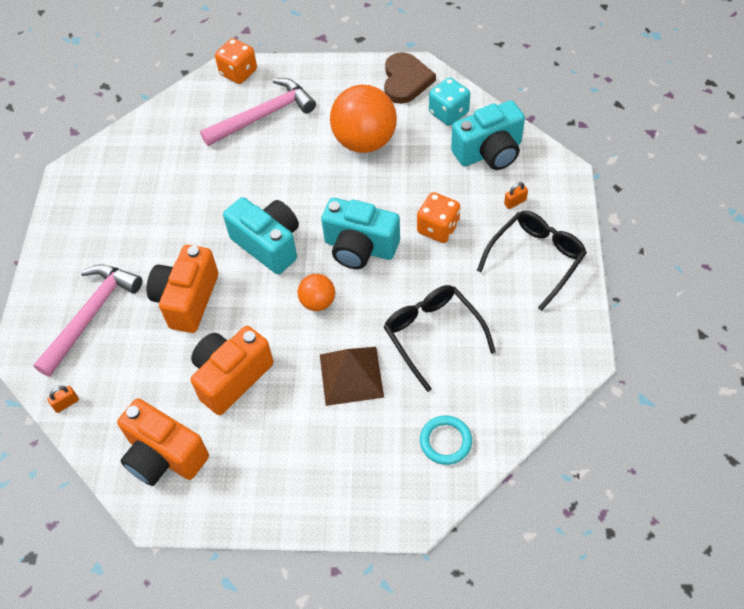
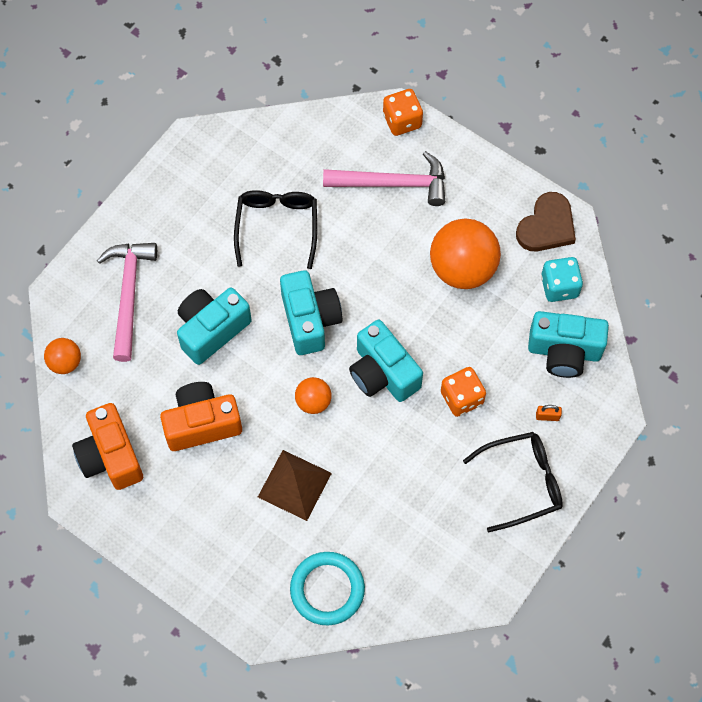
camera: 30 degrees right, 10 degrees up
(66, 403) = (65, 362): orange padlock -> orange ball
(91, 315) = (129, 294): pink hammer -> pink hammer turned 60 degrees counterclockwise
(187, 300) = (211, 330): orange camera -> turquoise camera
(433, 335) = (384, 494): black glasses -> black glasses (277, 227)
(445, 441) = (327, 589): turquoise ring -> turquoise ring, size x1.53

